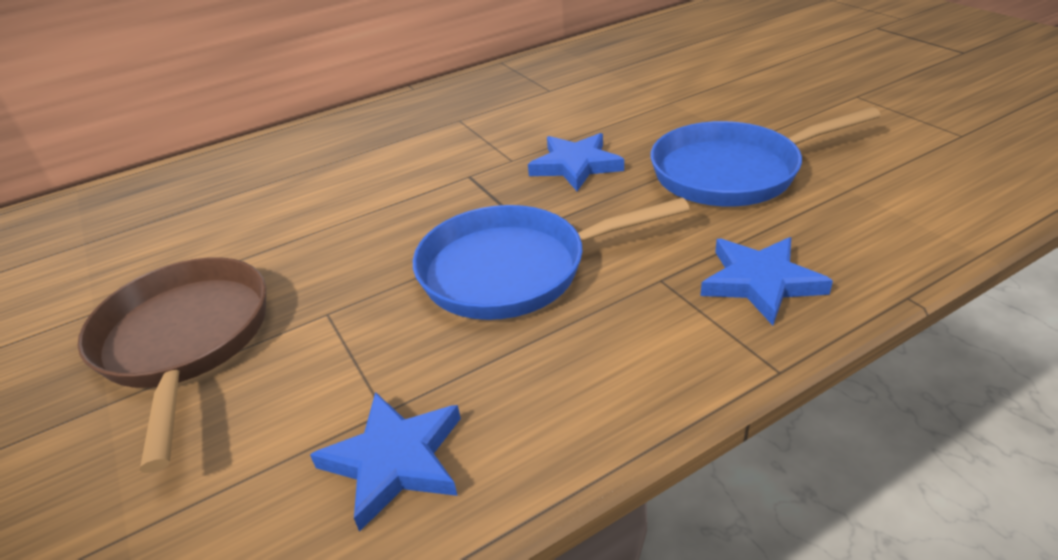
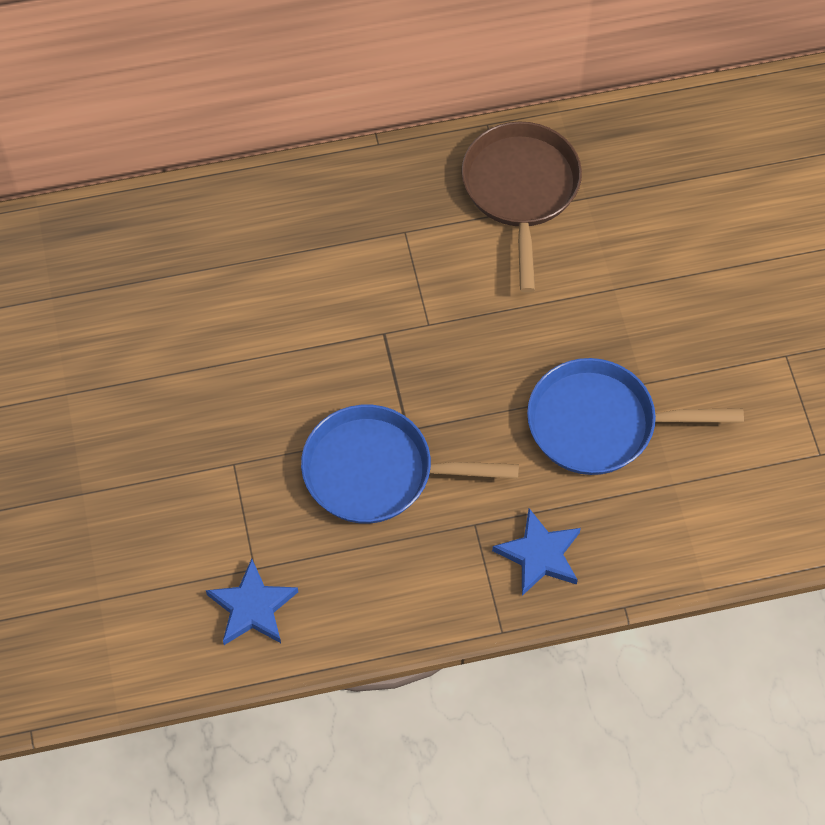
camera: 15 degrees right, 25 degrees up
(185, 341) = (133, 454): brown pan -> brown pan (521, 190)
(575, 166) = (478, 358): blue star -> none

